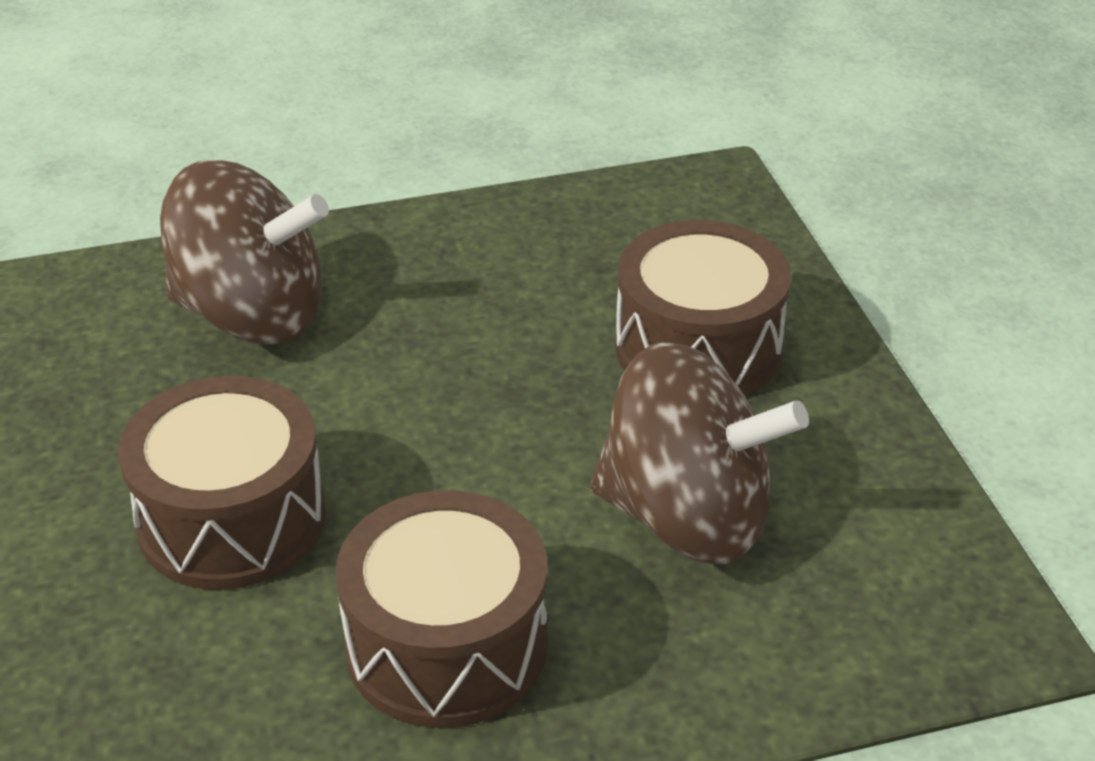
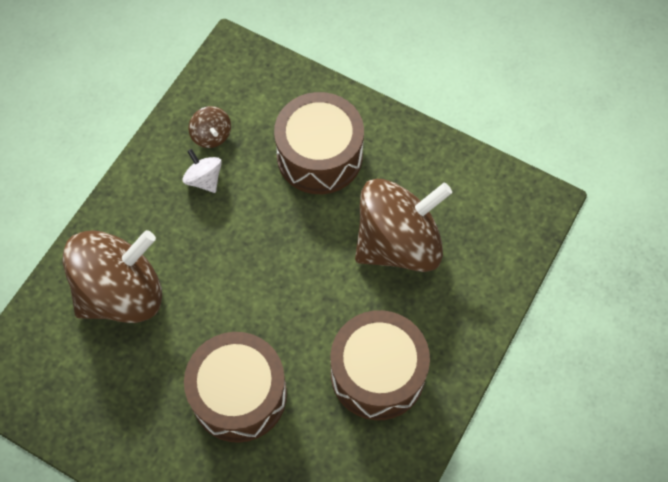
camera: 45 degrees left, 25 degrees up
(508, 275) = (204, 179): none -> white spinning top
(577, 241) = (211, 135): none -> brown spinning top

